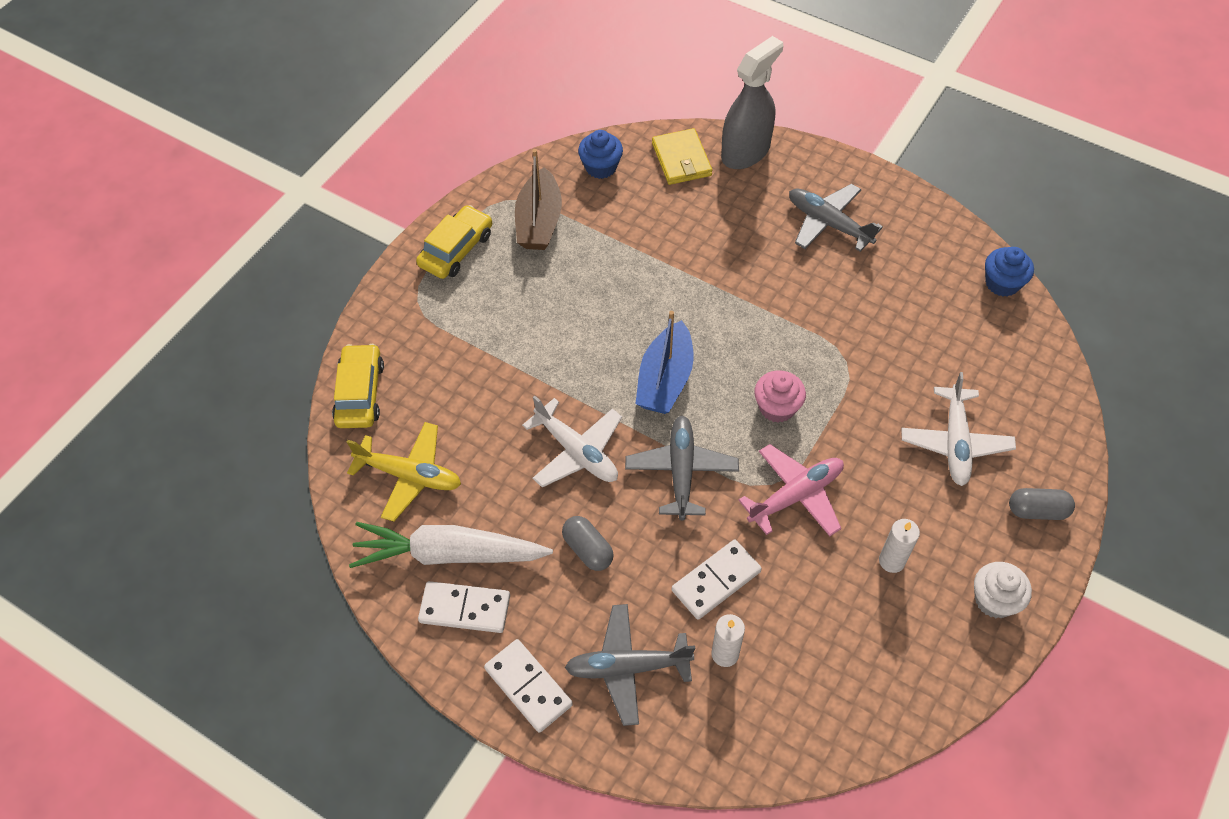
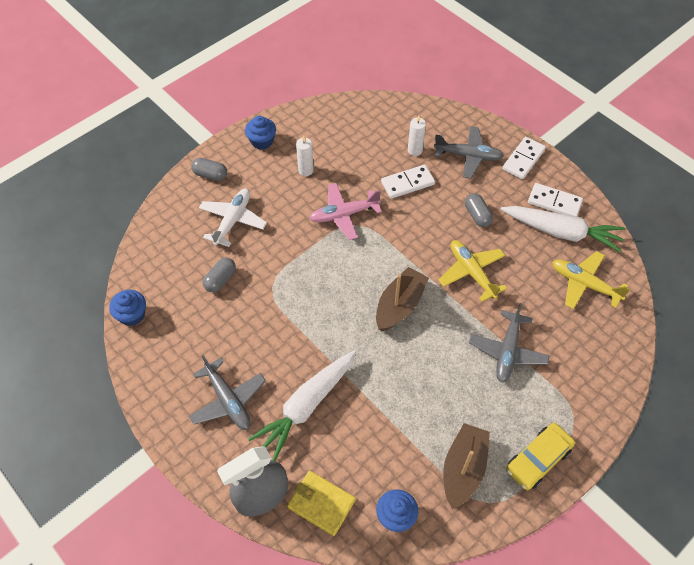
camera: 165 degrees left, 0 degrees up
(360, 393) = (619, 350): yellow car -> none
(528, 687) = (523, 159): white domino -> white domino turned 60 degrees clockwise
(577, 452) = (471, 272): white plane -> yellow plane
(665, 380) = (400, 305): blue boat -> brown boat
(681, 159) = (321, 503): yellow wallet -> yellow wallet turned 60 degrees counterclockwise
(681, 471) = (408, 245): grey plane -> grey plane (507, 351)
(736, 239) = (306, 406): none -> white carrot
(777, 407) = (332, 268): pink cupcake -> none
(920, 353) = (220, 280): none -> grey capsule
(994, 600) = (262, 141): white cupcake -> blue cupcake

